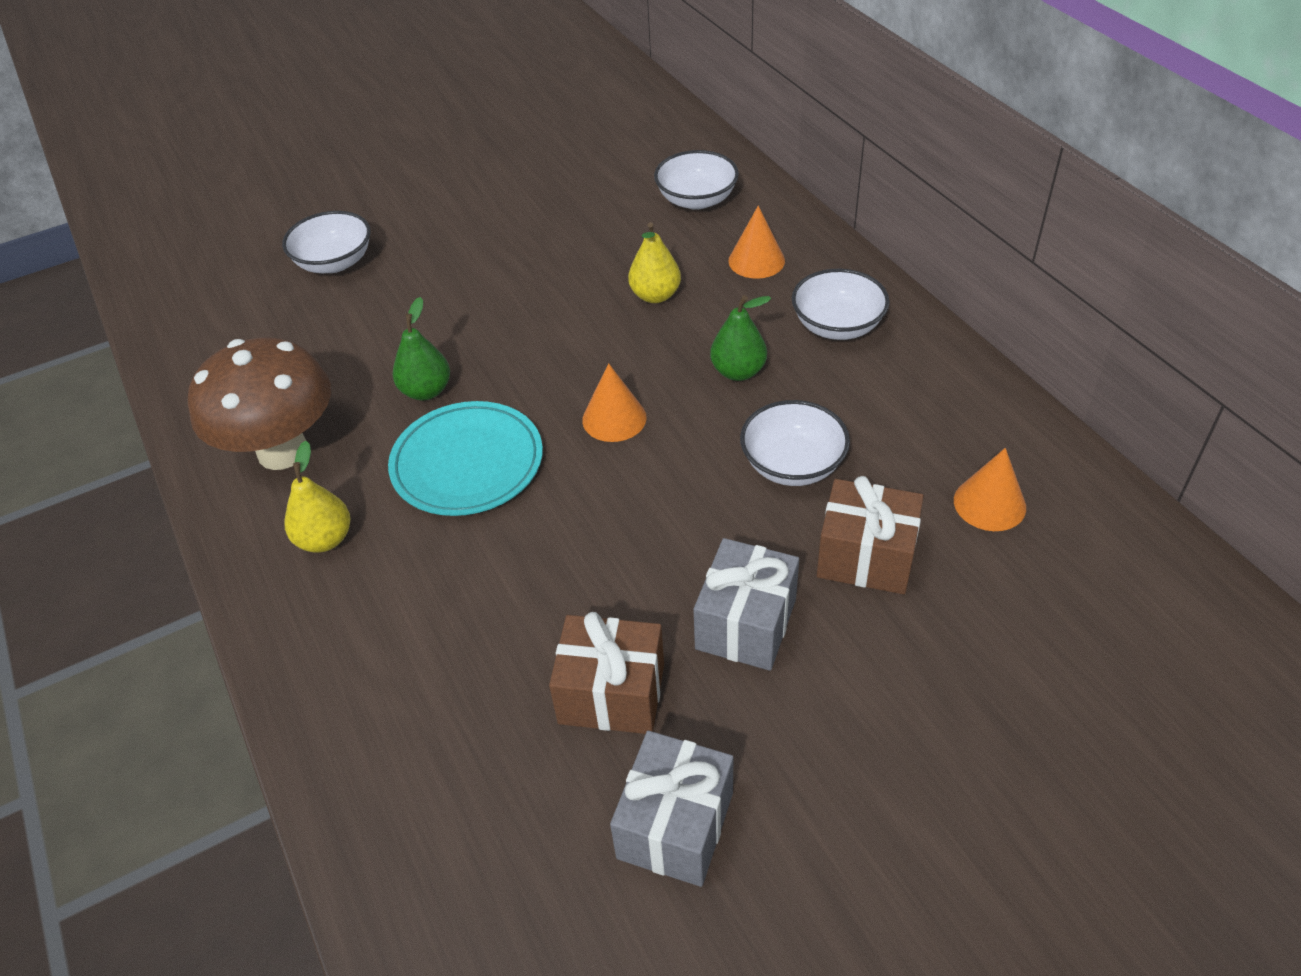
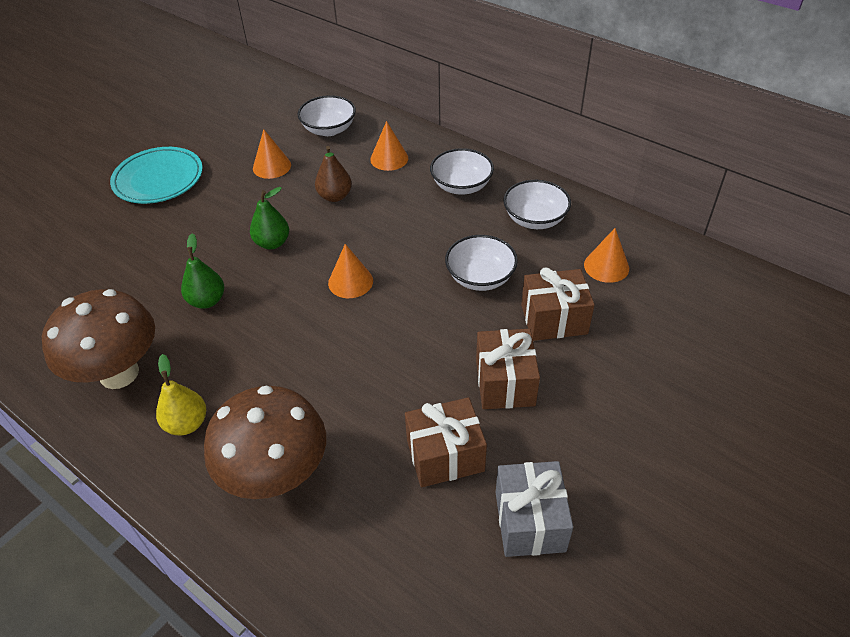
camera: 25 degrees left, 0 degrees up
(334, 262) = (86, 231): white bowl -> white bowl (535, 219)
(392, 642) = (276, 476): none -> brown mushroom
(467, 463) = (264, 340): turquoise plate -> turquoise plate (158, 179)
(595, 233) = (272, 166): none -> orange cone
(655, 295) = (335, 196): yellow pear -> brown pear
(738, 371) = (415, 230): green pear -> green pear (272, 243)
(746, 624) = (505, 383): grey gift -> brown gift

